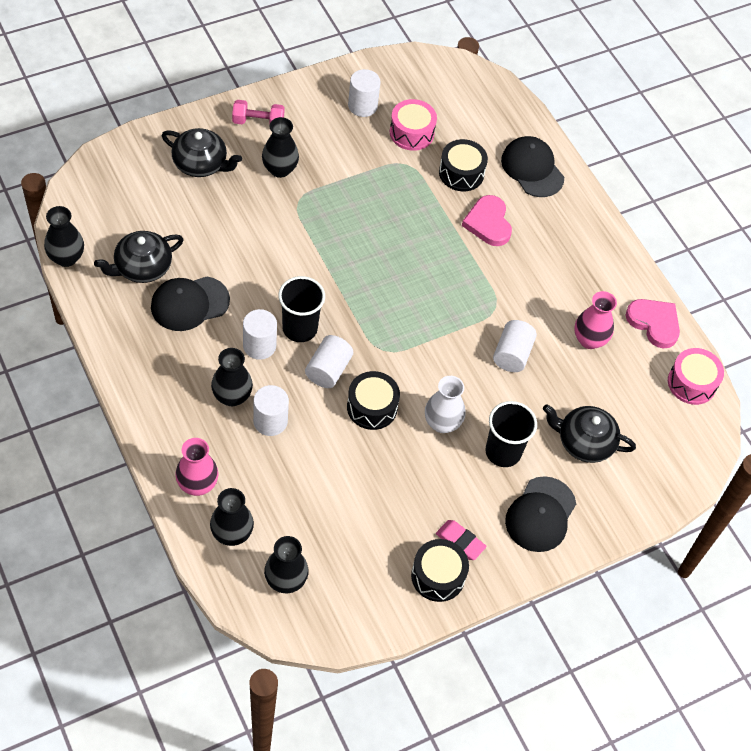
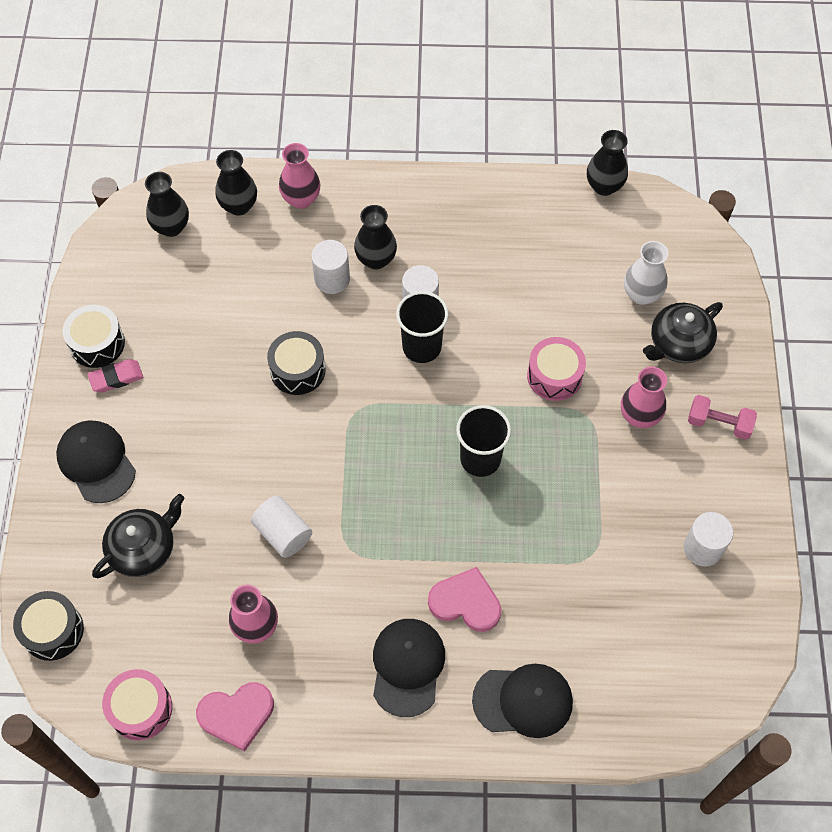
camera: 125 degrees right, 5 degrees up
(142, 267) = (563, 242): black teapot -> none
(189, 303) = (500, 265): black cap -> black cap (407, 667)
(258, 122) = (719, 423): pink dumbbell -> pink dumbbell turned 75 degrees clockwise
(280, 169) = (639, 416): black vase -> pink vase
(328, 370) = (360, 351): white cylinder -> none
(411, 133) = (638, 584): pink drum -> pink drum (554, 376)
(442, 423) = (244, 424): white vase -> white vase (641, 294)
(461, 173) = (552, 610): black drum -> black drum (53, 630)
(503, 452) = (180, 464): black cup -> black cup (480, 459)

